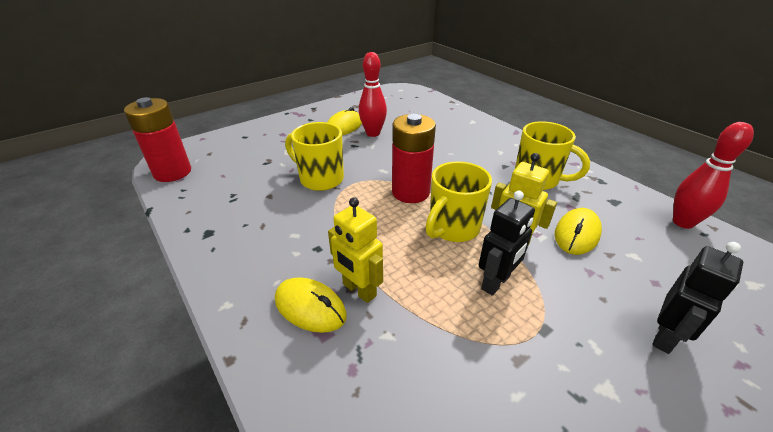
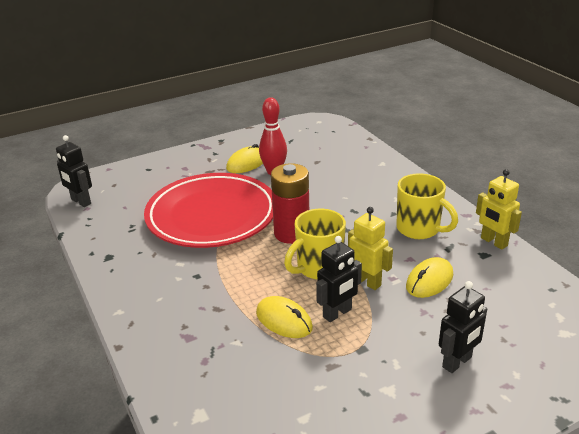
camera: 10 degrees right, 5 degrees down
(172, 172) = (80, 201): red battery -> black robot
(310, 307) = (182, 318): yellow mouse -> yellow mouse (284, 320)
(320, 179) = (212, 216): yellow mug -> red plate
(359, 290) = (223, 310): yellow robot -> yellow robot (493, 242)
(683, 222) = (538, 278): red bowling pin -> none

